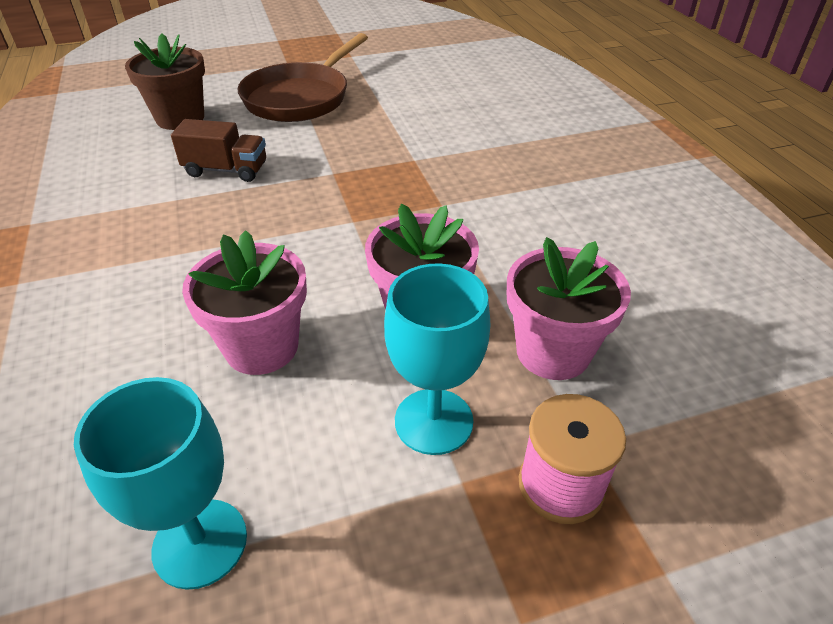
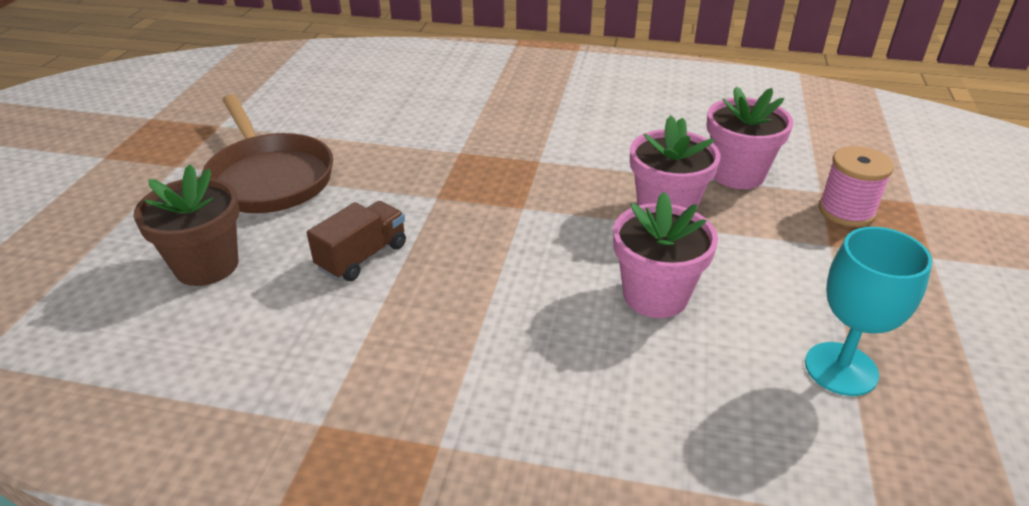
camera: 60 degrees left, 5 degrees down
(433, 421) = (775, 239): turquoise goblet -> none

